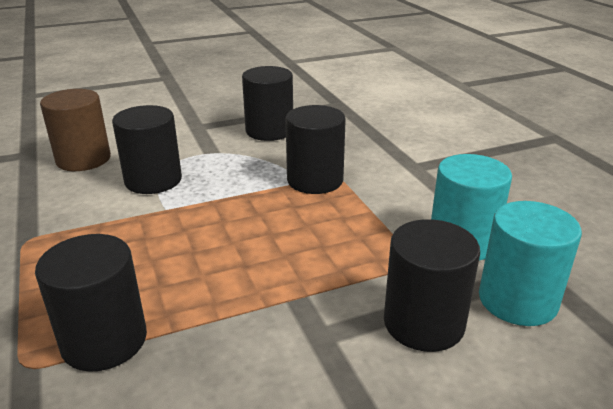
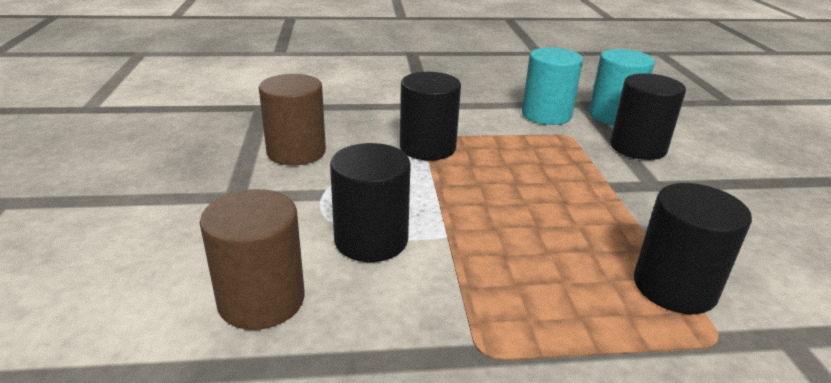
camera: 75 degrees left, 0 degrees up
(269, 131) = (296, 152): black cylinder -> brown cylinder

